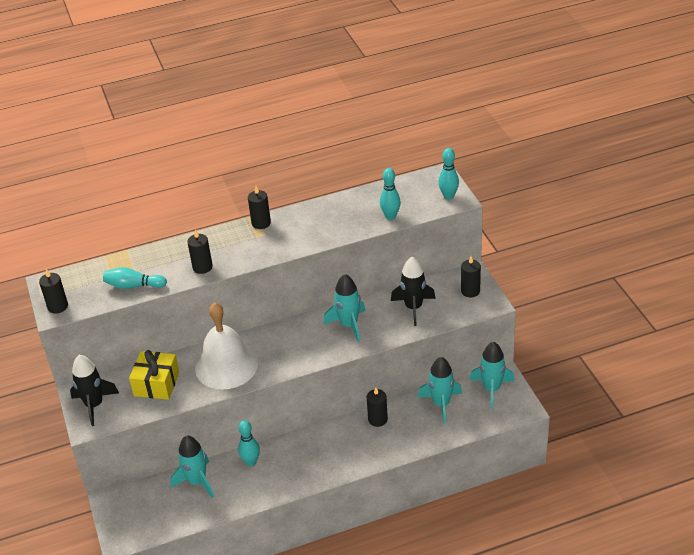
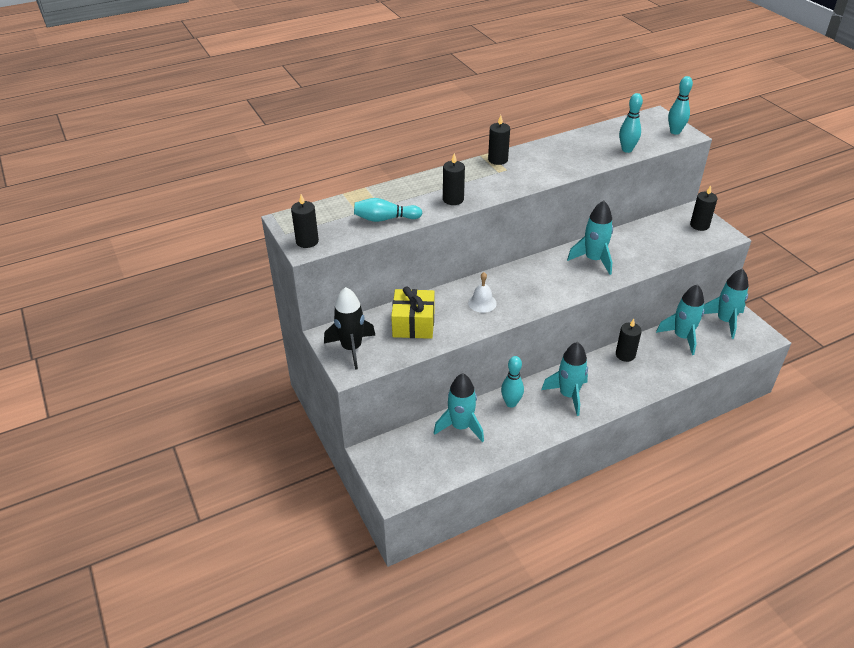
camera: 10 degrees left, 0 degrees up
(226, 365) = (482, 303): white bell -> white bell, size x0.43
(307, 457) = (568, 395): none -> turquoise rocket
(413, 308) = (651, 242): black rocket -> none

